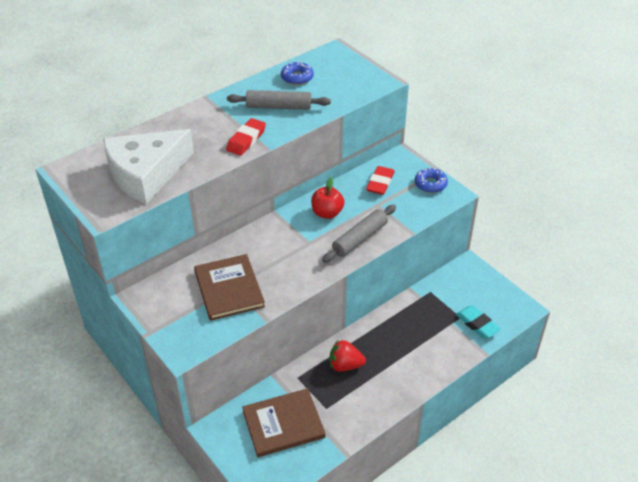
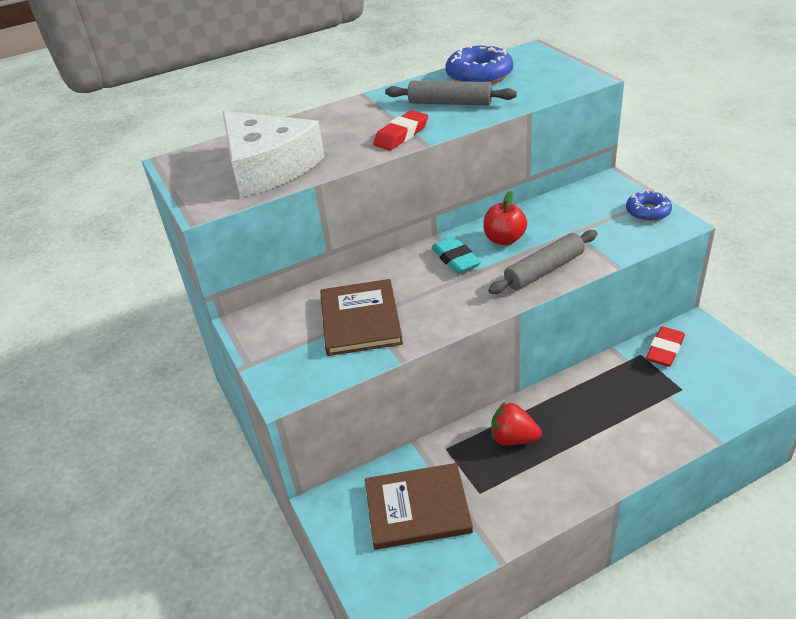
camera: 15 degrees right, 5 degrees down
(146, 174) = (268, 167): white cheese -> white cheese turned 105 degrees counterclockwise
(297, 77) = (479, 75): blue donut -> blue donut, size x1.62
(380, 183) = (579, 209): red eraser -> red eraser (664, 350)
(477, 324) = (706, 400): turquoise eraser -> turquoise eraser (455, 259)

